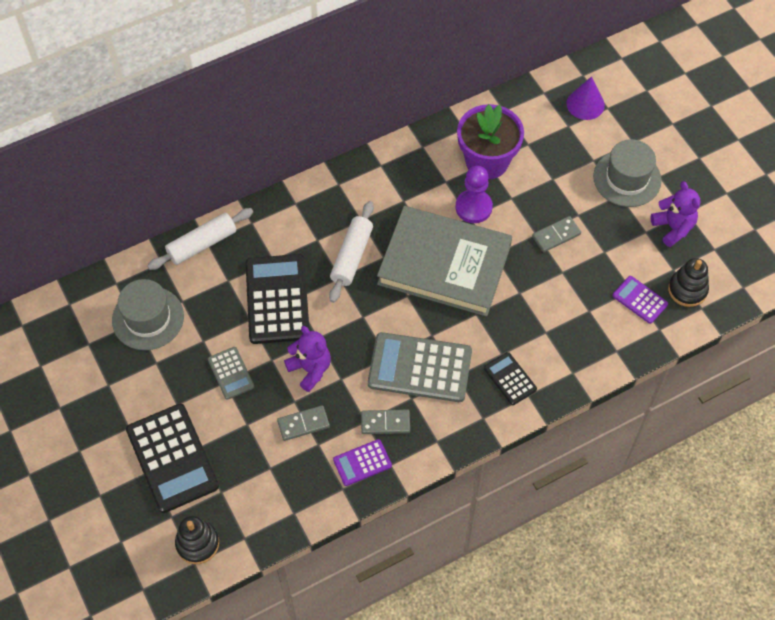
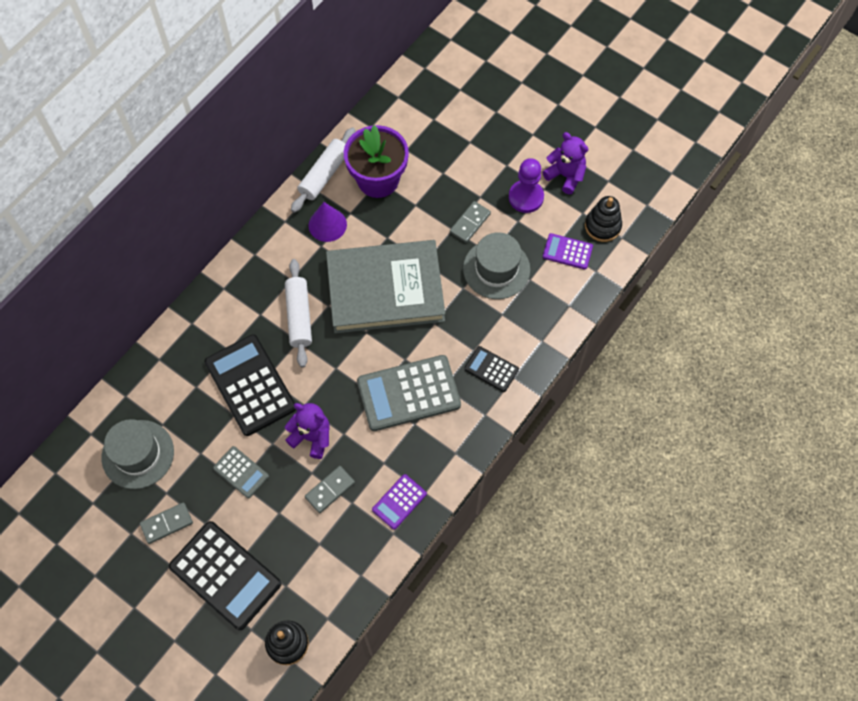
camera: 25 degrees left, 5 degrees up
(202, 244) = (155, 363): white rolling pin -> white rolling pin (324, 175)
(385, 423) = (402, 456): grey domino -> grey domino (167, 523)
(473, 207) = (386, 227): purple pawn -> purple pawn (526, 197)
(585, 104) = (439, 93): purple cone -> purple cone (327, 224)
(627, 178) = (506, 147): grey hat -> grey hat (496, 269)

